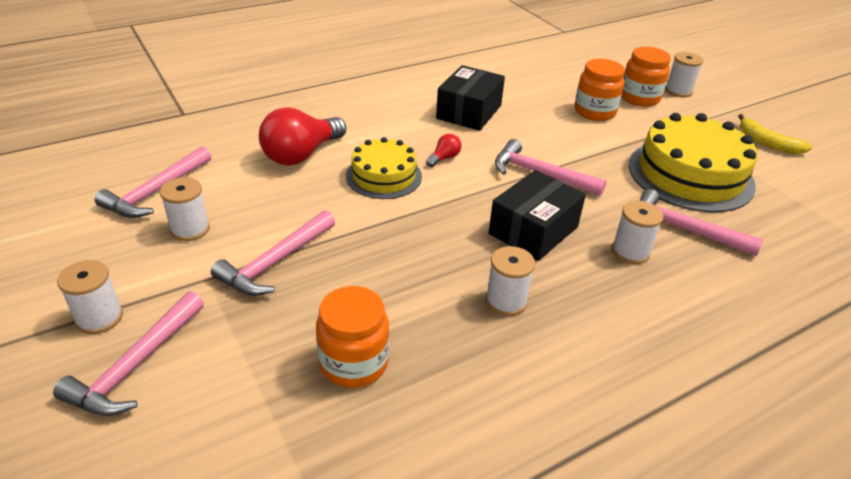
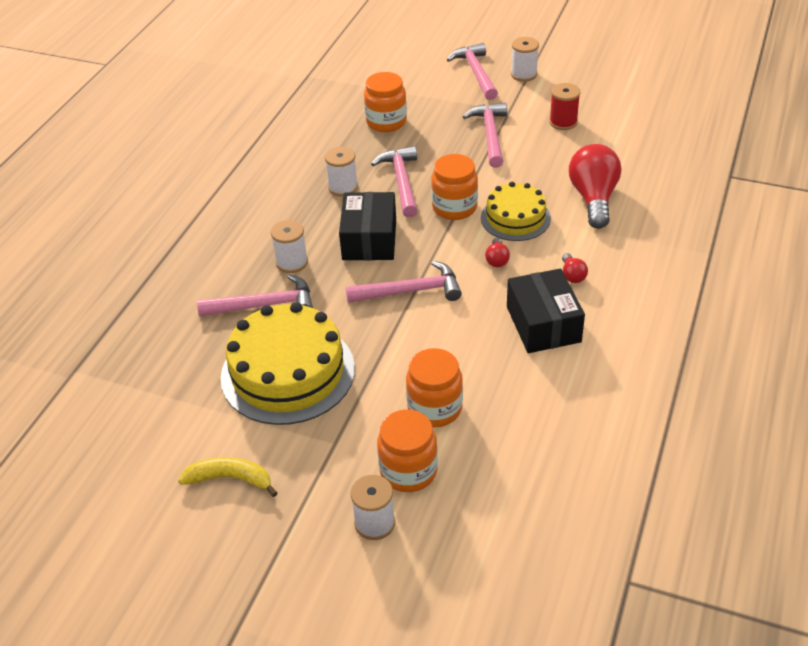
camera: 145 degrees right, 5 degrees up
(156, 192) = (622, 126): pink hammer -> pink hammer (401, 181)
(190, 229) = (563, 122): white spool -> red spool
(406, 123) = (572, 275): none -> red light bulb
(420, 213) = (454, 207): none -> orange jar

